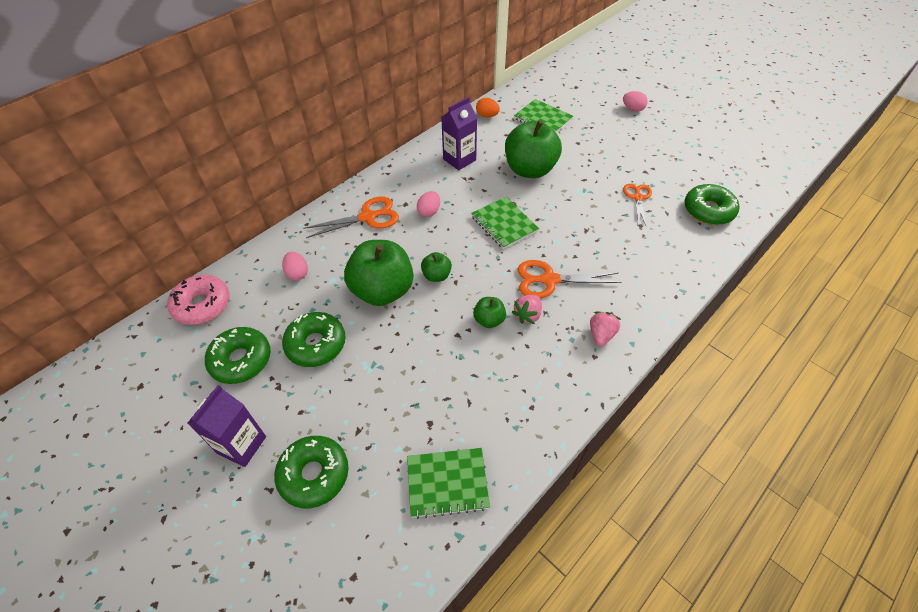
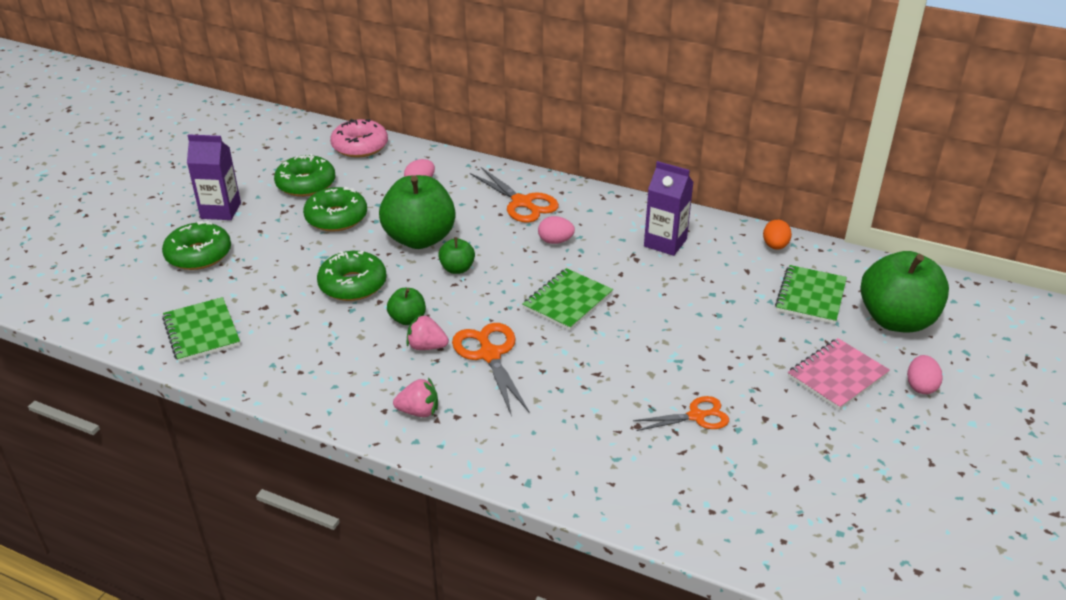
camera: 70 degrees right, 15 degrees down
(530, 169) = (687, 304): green apple -> green apple (896, 320)
(616, 133) = (837, 376): none -> pink notebook
(708, 210) = (717, 500): green donut -> green donut (353, 284)

